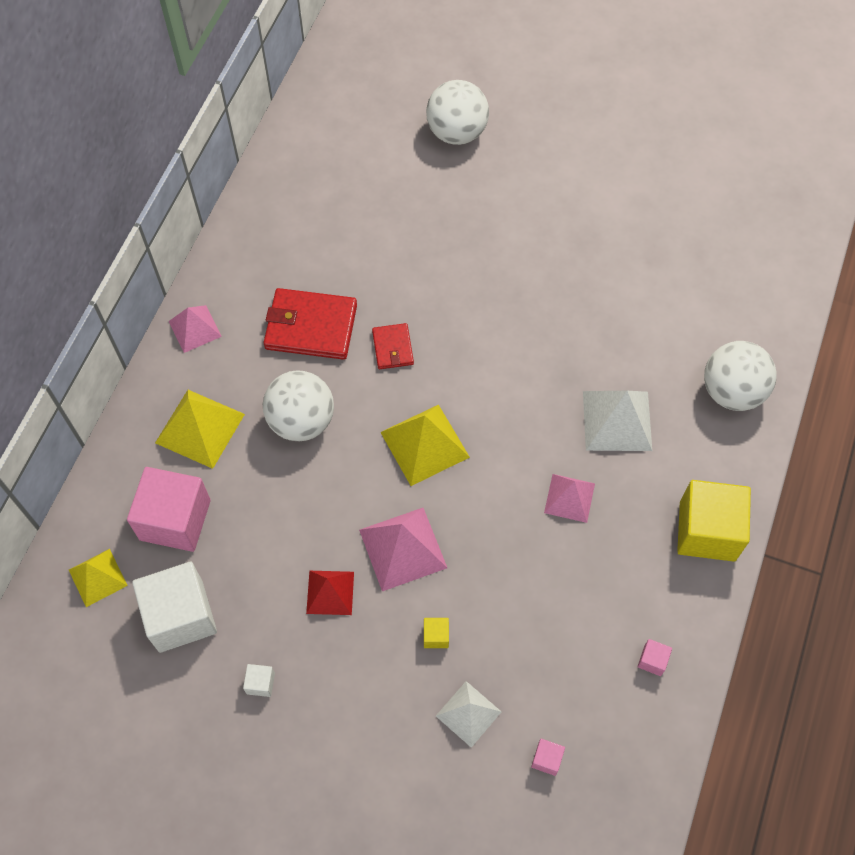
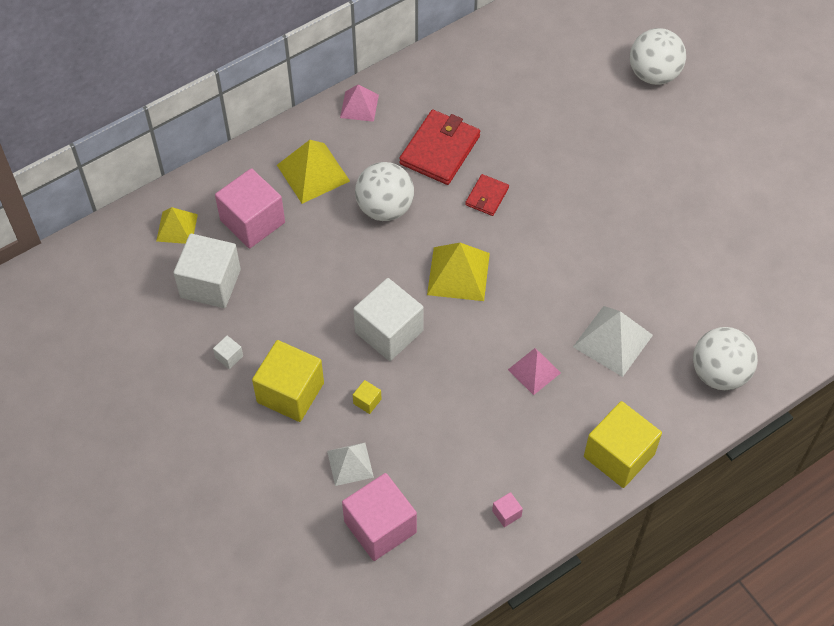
camera: 35 degrees right, 5 degrees down
(311, 327) = (440, 150): red wallet -> red wallet turned 75 degrees clockwise
(330, 592) = (318, 329): red pyramid -> none
(352, 679) = (290, 392): none -> yellow cube
(402, 548) = (389, 332): pink pyramid -> white cube
(546, 759) = (380, 527): pink cube -> pink cube, size x2.46

